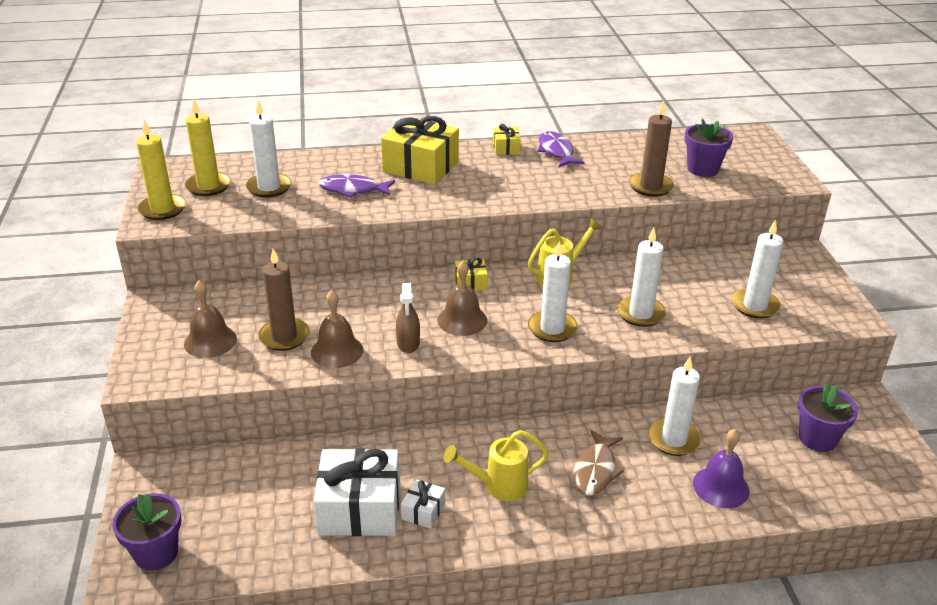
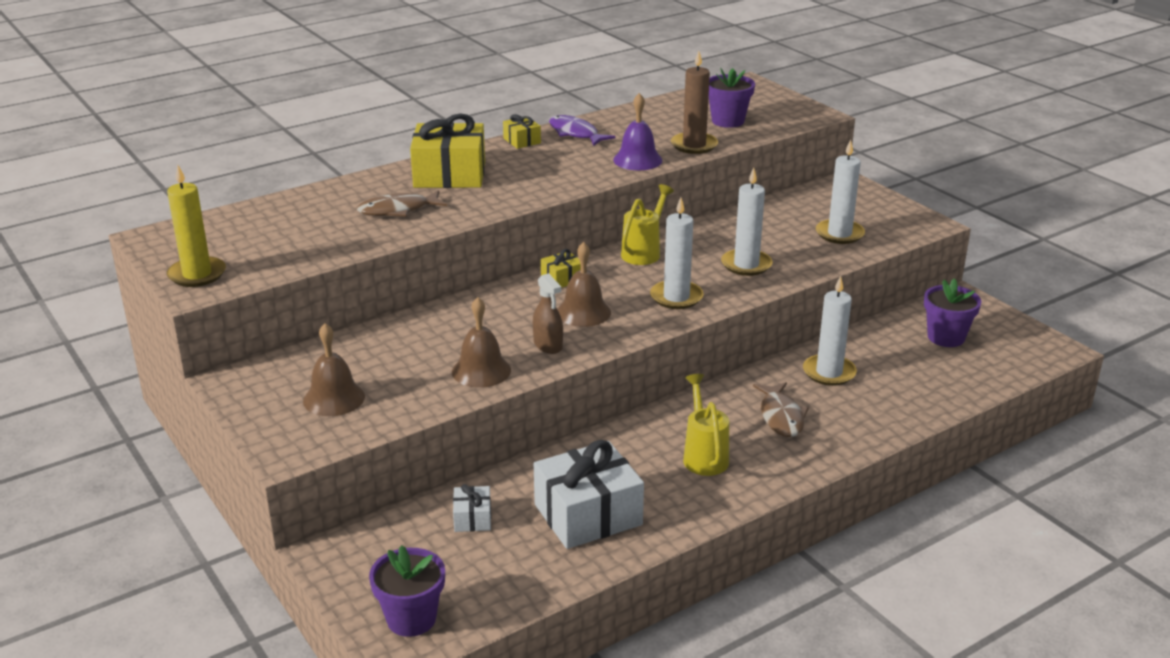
camera: 25 degrees left, 5 degrees down
(208, 186) = (228, 242): yellow candle -> none
(269, 187) = (301, 228): white candle -> none
(284, 337) = (413, 373): brown candle -> none
(353, 190) = (398, 210): purple fish -> brown fish
(423, 511) = (651, 497): white gift -> white gift (472, 518)
(498, 486) = (704, 455): yellow watering can -> yellow watering can turned 120 degrees clockwise
(721, 487) = (897, 397): purple bell -> purple bell (637, 160)

